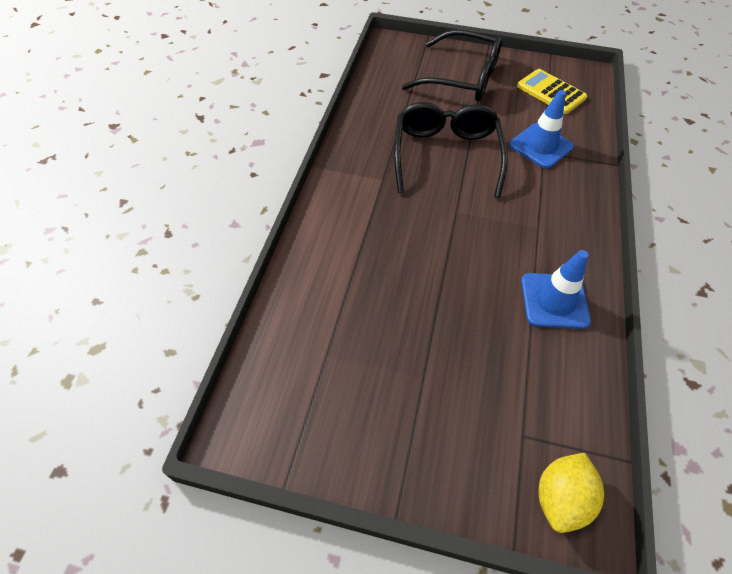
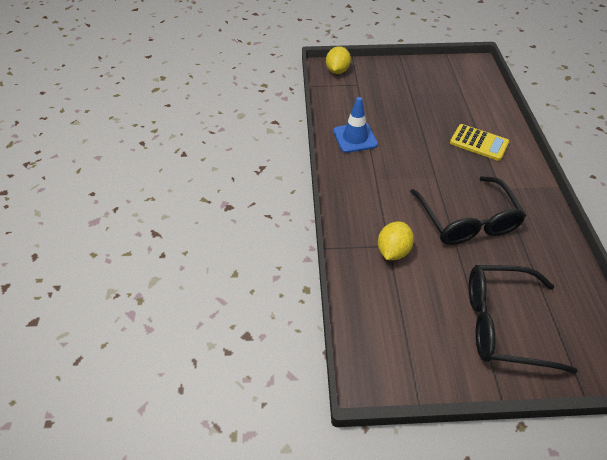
camera: 165 degrees right, 5 degrees down
(541, 146) = (393, 251): blue traffic cone -> yellow lemon
(551, 92) = (401, 329): yellow calculator -> yellow calculator (479, 143)

